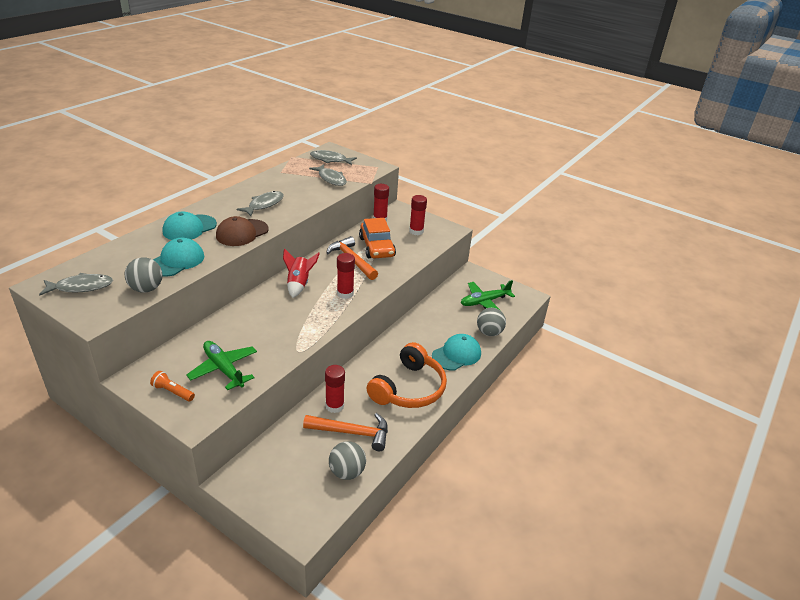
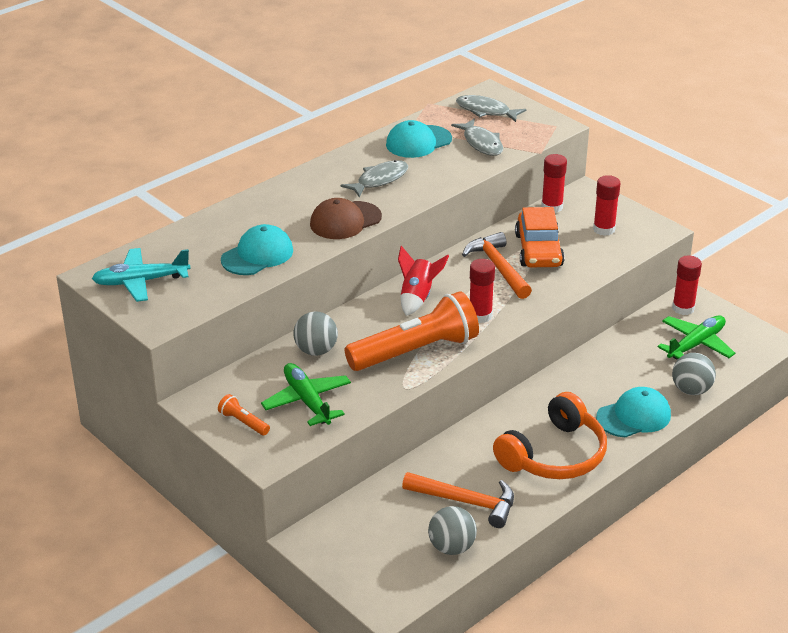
camera: 15 degrees right, 0 degrees up
(81, 287) = (140, 282): grey fish -> turquoise plane
(146, 289) = (219, 290): grey ball -> grey ball (316, 350)
(189, 228) = (276, 209): turquoise cap -> turquoise cap (418, 142)
(302, 323) = (415, 351): none -> orange flashlight
(334, 406) = (448, 466): red glue stick -> red glue stick (683, 308)
(484, 302) = (696, 344): green plane -> green plane turned 150 degrees clockwise

